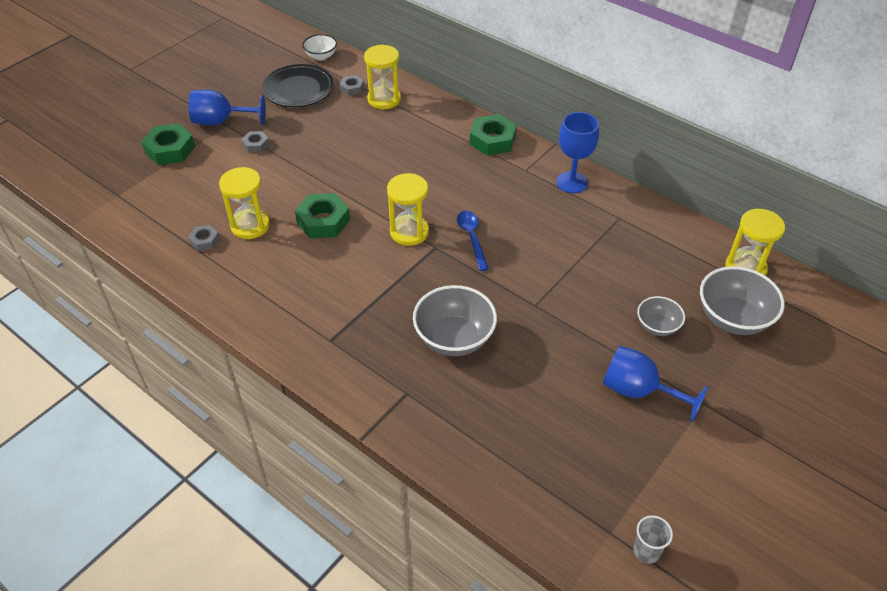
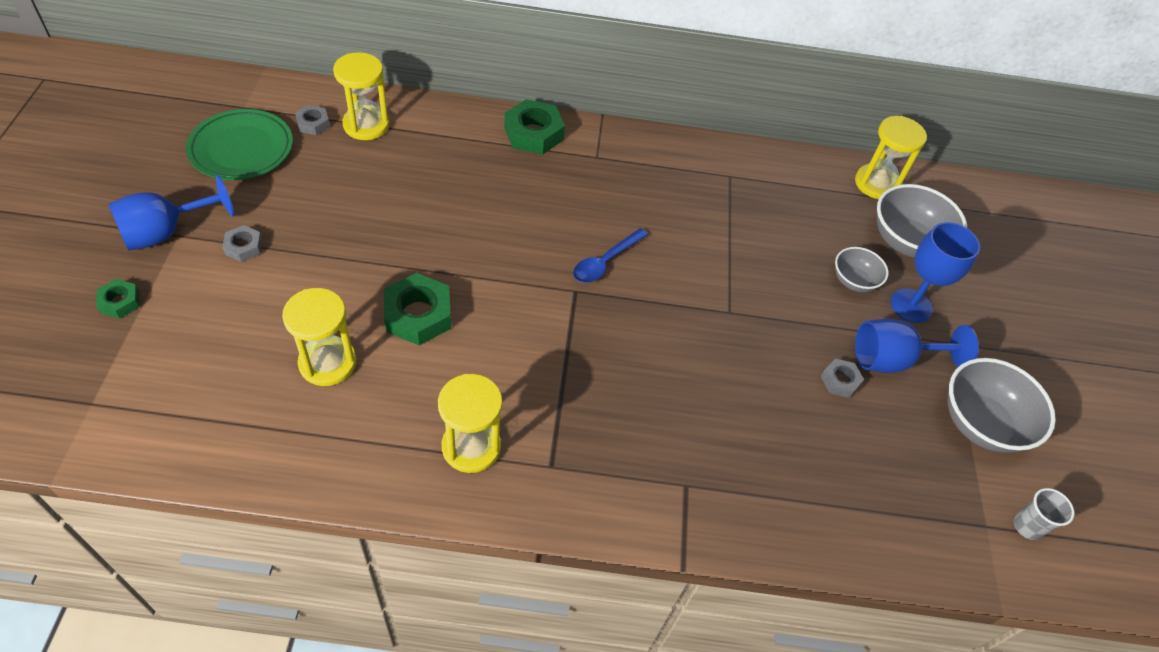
camera: 40 degrees left, 5 degrees up
(170, 150) = (120, 302): green nut -> green nut, size x0.54
(204, 241) = (281, 412): grey nut -> grey nut (840, 381)
(298, 89) = (241, 149): black plate -> green plate
(321, 56) = (236, 93): white bowl -> none
(409, 232) = (531, 284): yellow hourglass -> yellow hourglass (471, 446)
(454, 338) = (682, 392): grey bowl -> grey bowl (980, 424)
(472, 238) = (605, 262): blue spoon -> blue spoon turned 90 degrees counterclockwise
(571, 182) = (654, 153): blue goblet -> blue goblet (911, 306)

